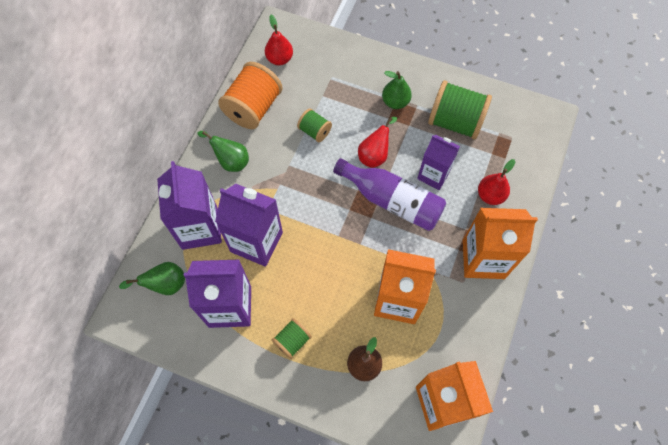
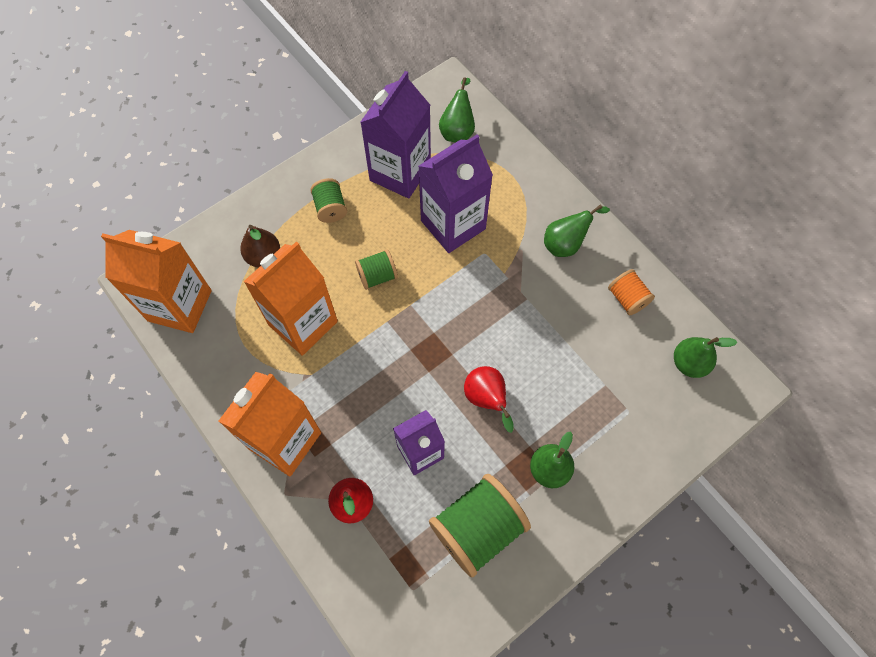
camera: 120 degrees right, 0 degrees up
(200, 228) = (500, 182): purple carton -> none
(253, 108) = (627, 298): orange spool -> orange spool, size x0.53
(279, 59) = (689, 363): red pear -> green pear
(315, 131) = (557, 349): green spool -> green spool (377, 276)
(392, 200) = (416, 384): purple bottle -> none

